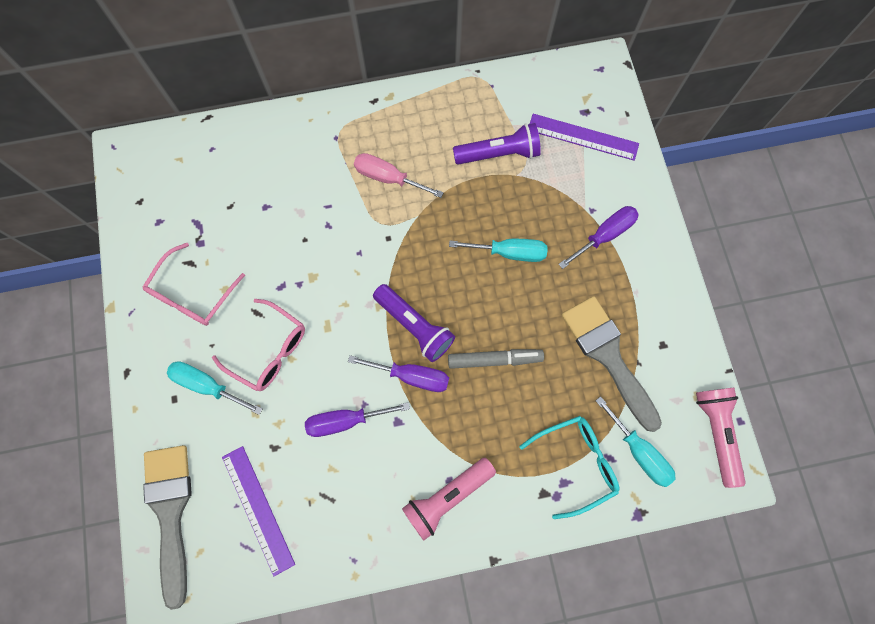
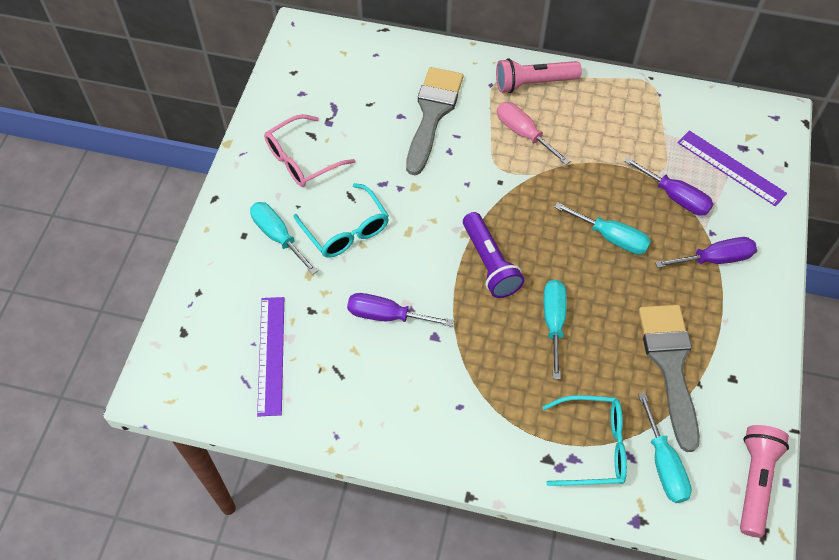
camera: 25 degrees right, 15 degrees down
(171, 512) = (195, 324): grey brush -> grey brush (432, 114)
(269, 351) = (346, 230): pink glasses -> turquoise glasses
(411, 376) = (466, 304): purple screwdriver -> purple screwdriver (675, 197)
(447, 497) = (450, 420): pink flashlight -> pink flashlight (533, 83)
(494, 359) = (553, 322): grey marker -> turquoise screwdriver
(499, 154) = (640, 152): purple flashlight -> none

